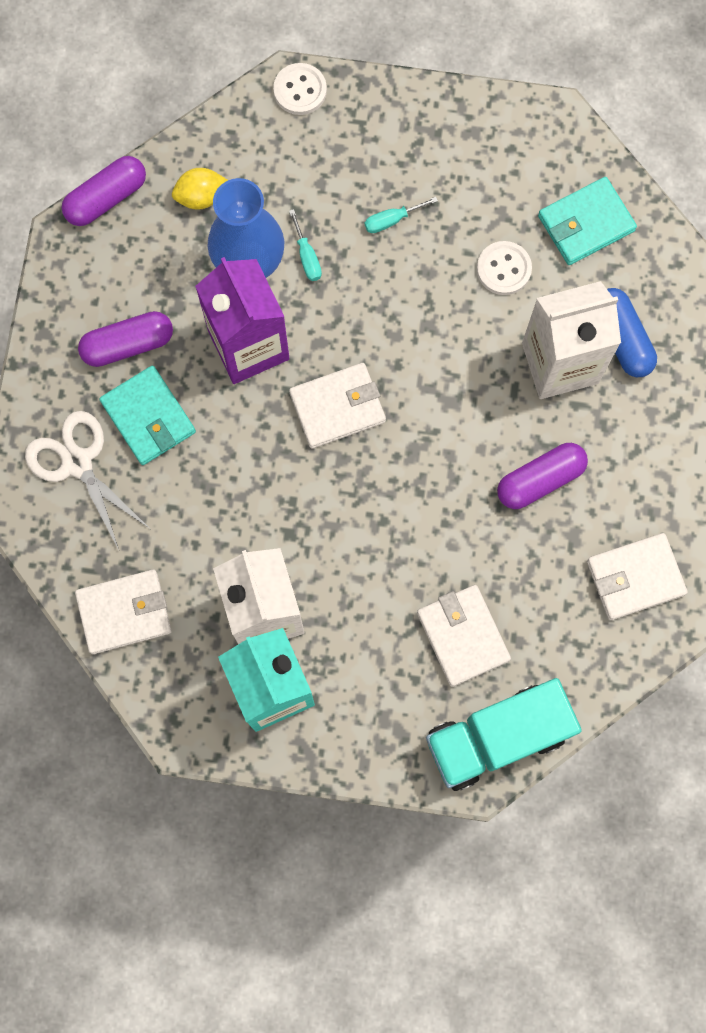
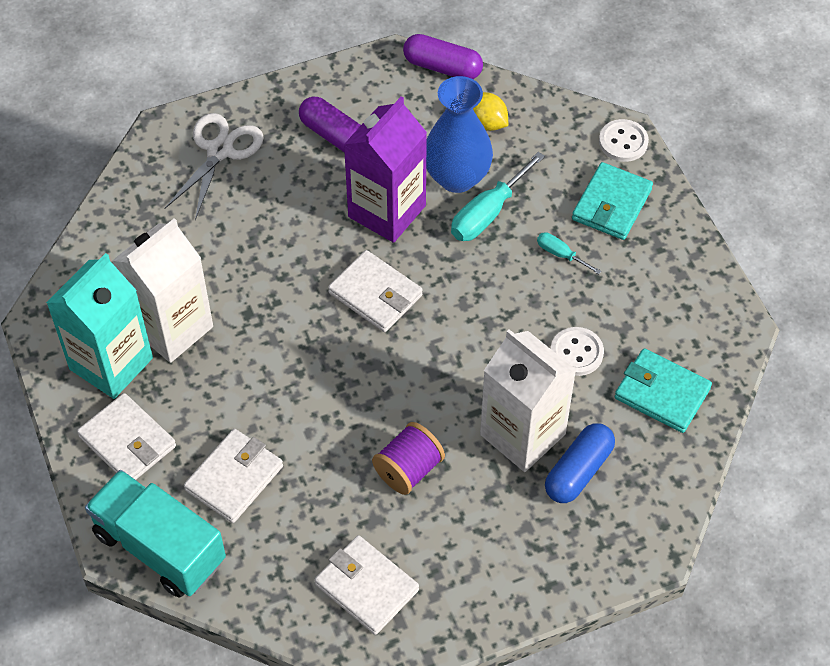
camera: 60 degrees right, 20 degrees down
(124, 612) = (118, 237): white wallet -> white wallet (127, 441)
(148, 417) = (285, 176): turquoise wallet -> turquoise wallet (611, 204)
(307, 256) = (488, 213): turquoise screwdriver -> turquoise screwdriver, size x1.85
(540, 480) = (408, 469): purple capsule -> purple spool

